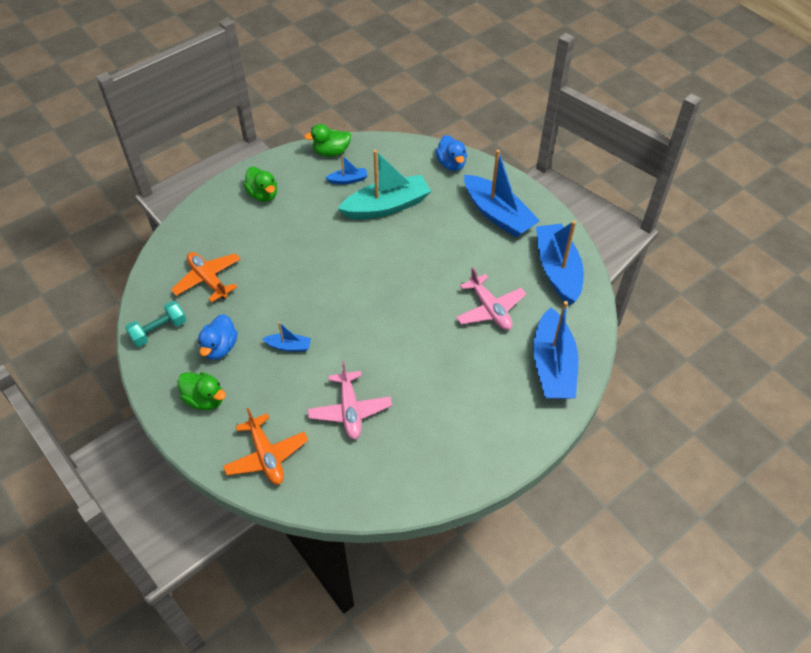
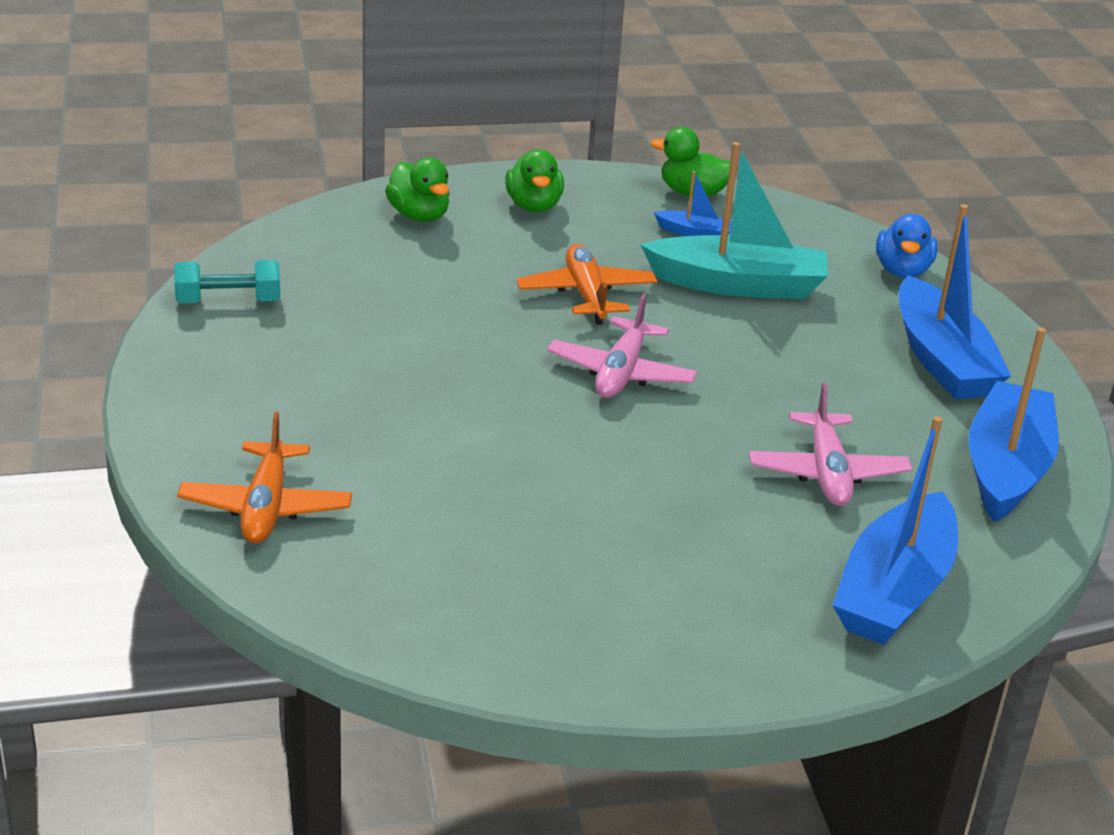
camera: 25 degrees right, 20 degrees down
(205, 399) = (228, 404): green duck -> green duck (419, 216)
(208, 280) = (358, 271): orange plane -> orange plane (586, 295)
(220, 347) = (306, 353): blue duck -> none
(289, 346) = (421, 391): blue boat -> none
(350, 410) = (457, 506): pink plane -> pink plane (621, 373)

